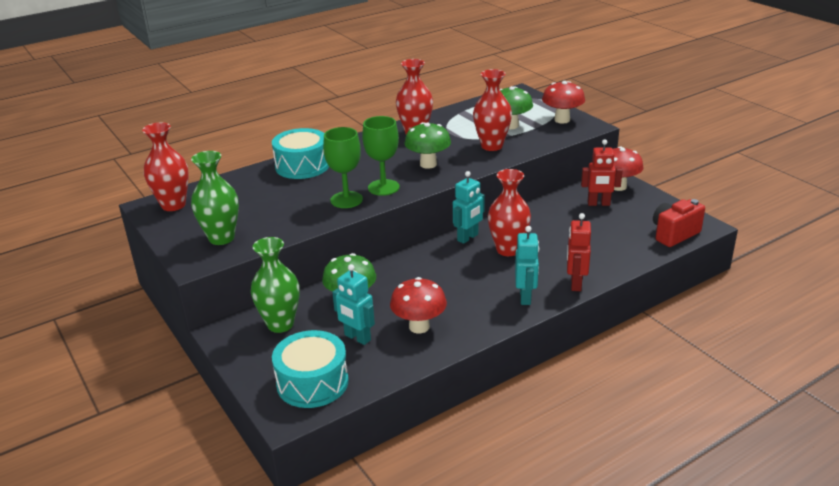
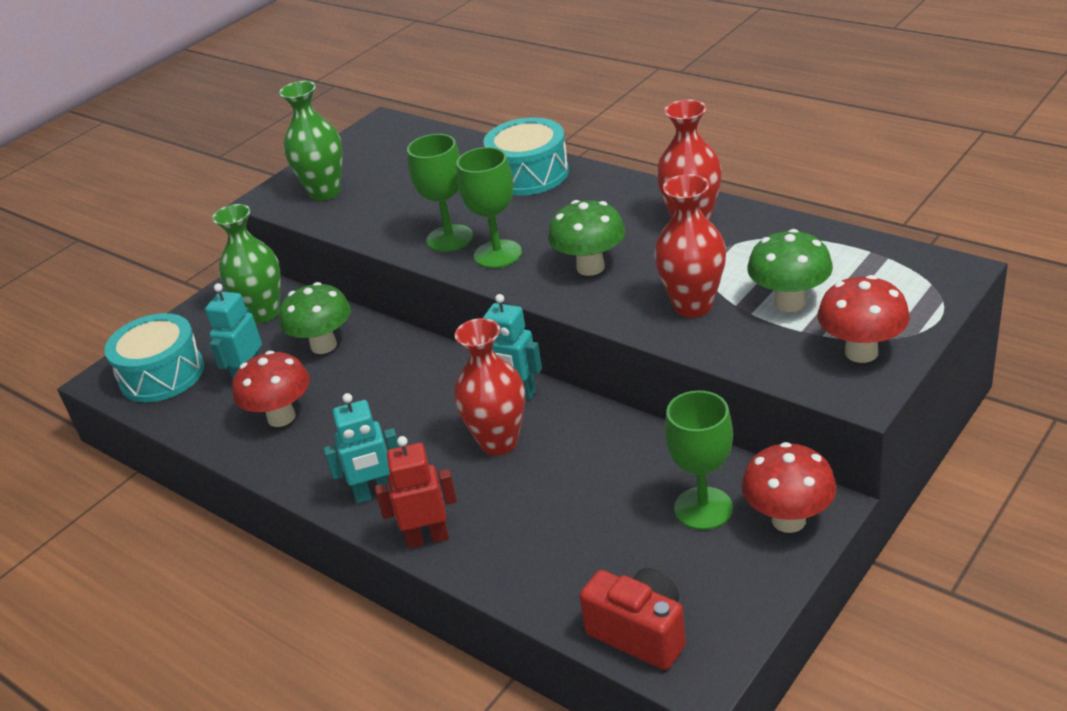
camera: 75 degrees right, 5 degrees up
(173, 205) = (388, 135): red vase -> none
(598, 204) = (703, 508): red robot -> green goblet

